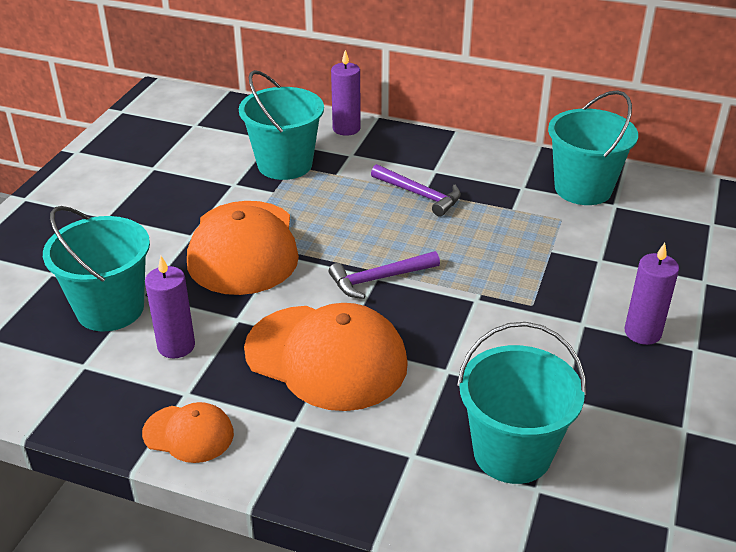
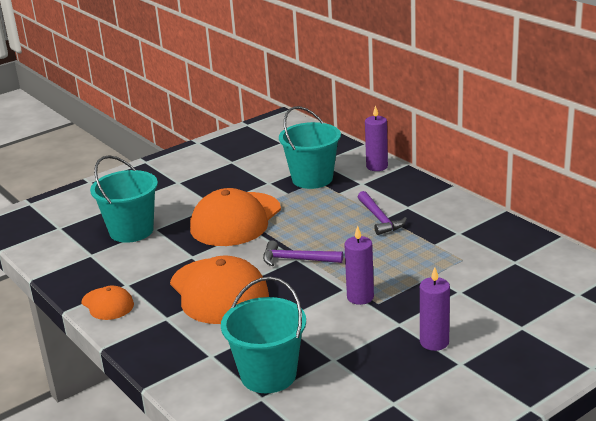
camera: 35 degrees right, 10 degrees down
(176, 346) = (145, 260): purple candle -> purple candle (360, 297)
(583, 189) = (503, 245): turquoise bucket -> none

